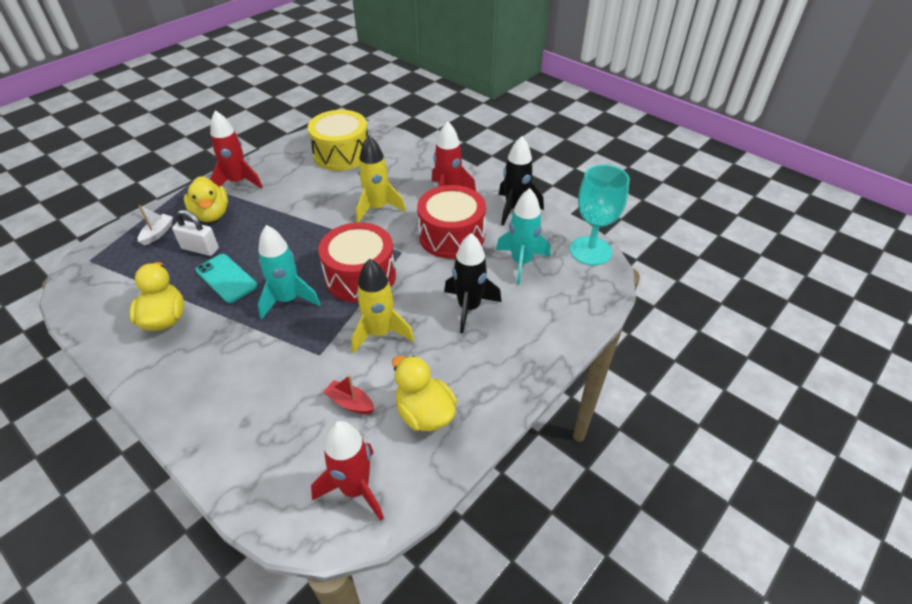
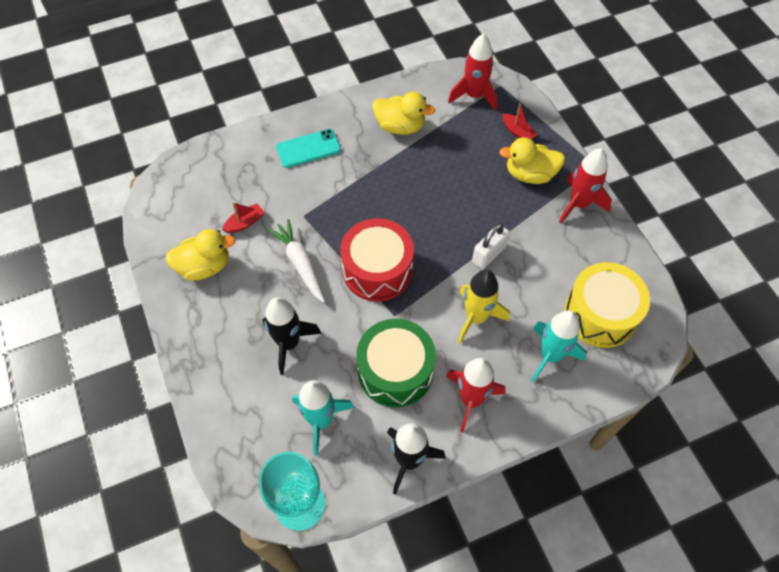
camera: 115 degrees right, 15 degrees up
(158, 233) = (517, 132): white boat -> red boat
(200, 249) = (479, 159): white padlock -> white padlock (488, 254)
(226, 278) = (428, 171): turquoise phone -> turquoise phone (308, 149)
(288, 300) = (377, 209): turquoise rocket -> turquoise rocket (550, 355)
(355, 489) = (176, 206): red rocket -> red rocket (474, 96)
(380, 333) = (300, 263): yellow rocket -> white carrot
(451, 236) = (395, 371): red drum -> green drum

